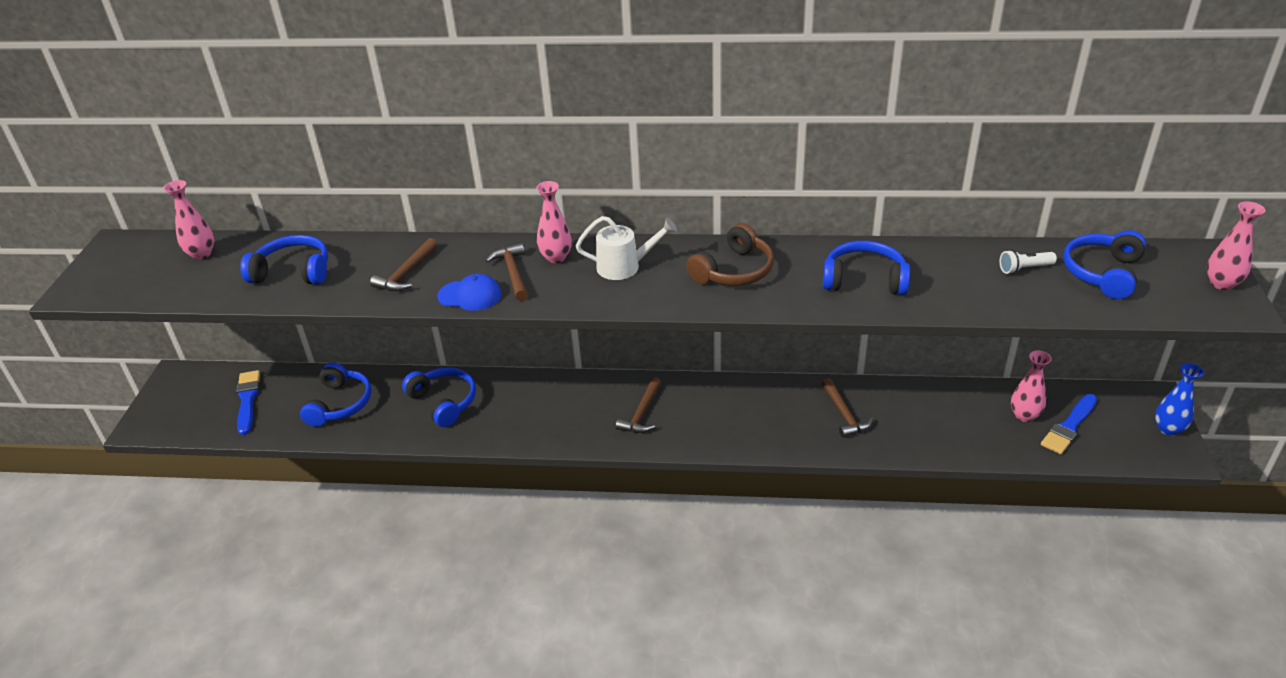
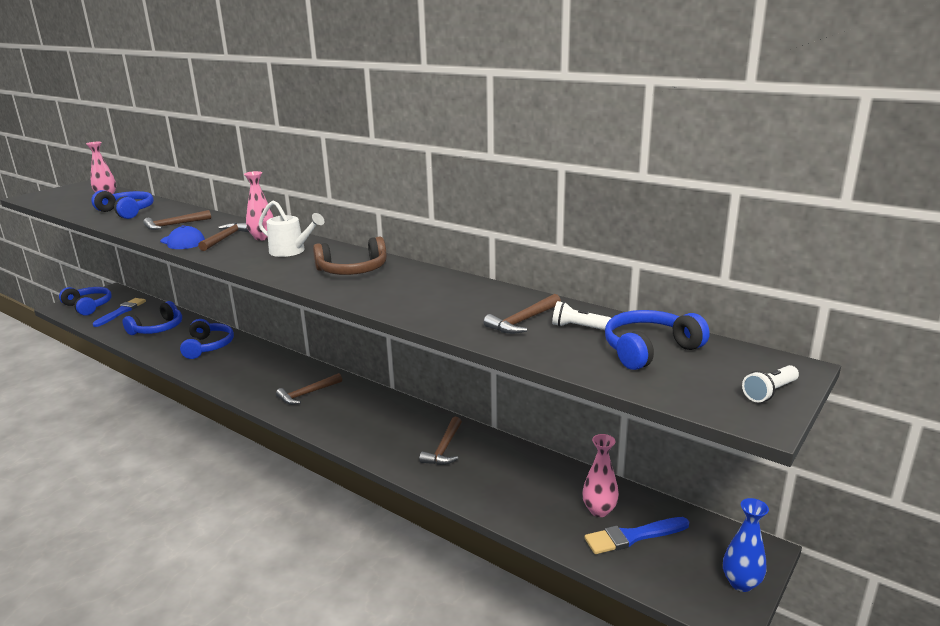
camera: 30 degrees right, 15 degrees down
(864, 280) = (433, 298): blue headphones -> blue headphones (88, 306)
(975, 278) = (523, 321): none -> brown hammer
(1221, 284) = (769, 392): pink vase -> white flashlight

